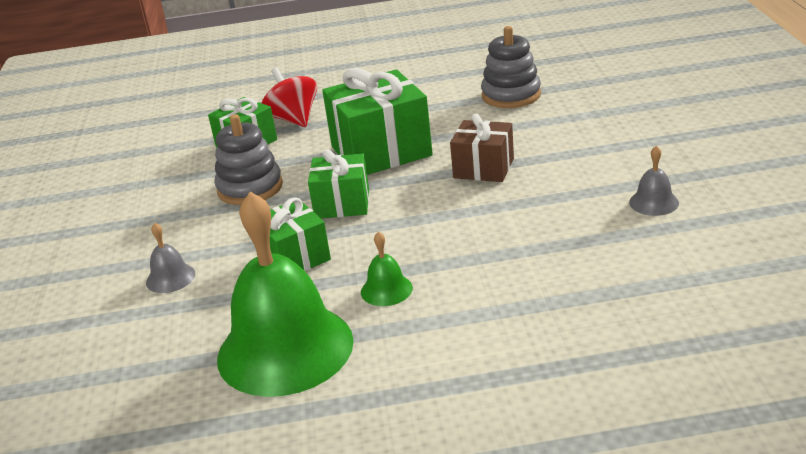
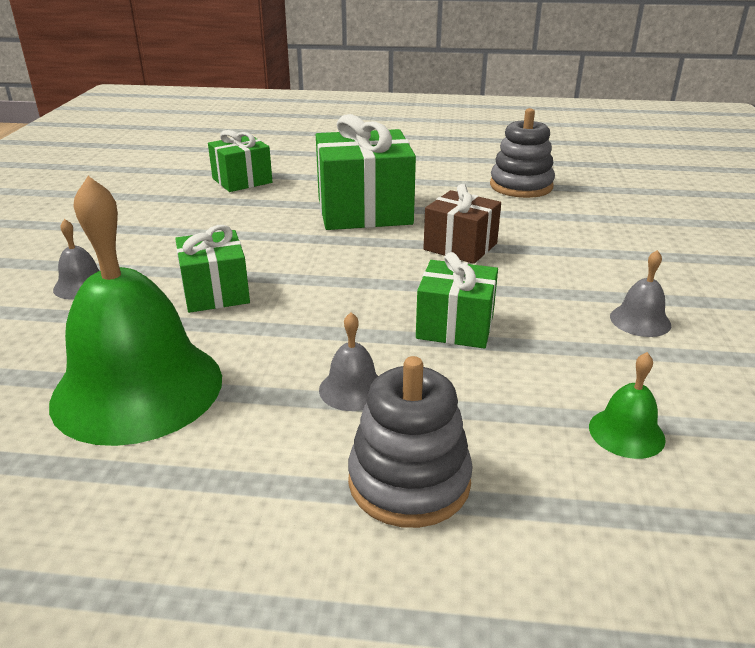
camera: 10 degrees right, 0 degrees up
(250, 188) = (218, 219): grey stacking toy -> grey stacking toy (409, 481)
(293, 119) = (298, 169): red spinning top -> none
(342, 204) = (296, 251): green gift -> green gift (455, 326)
(386, 290) = (288, 349): green bell -> green bell (626, 433)
(455, 308) = (352, 389): none -> grey bell

